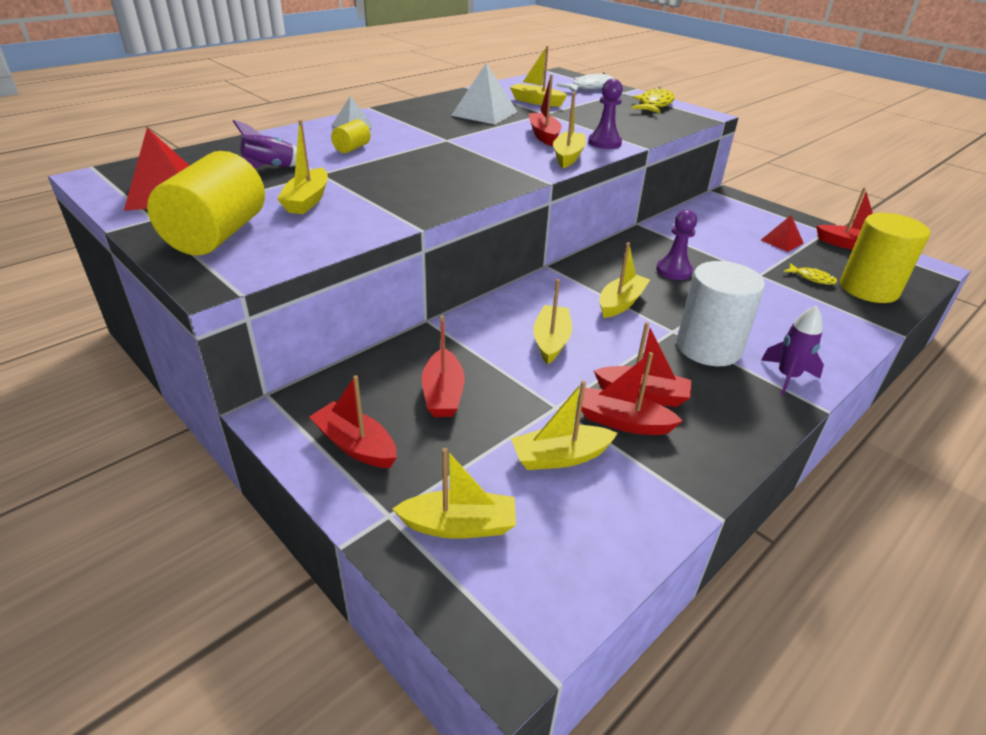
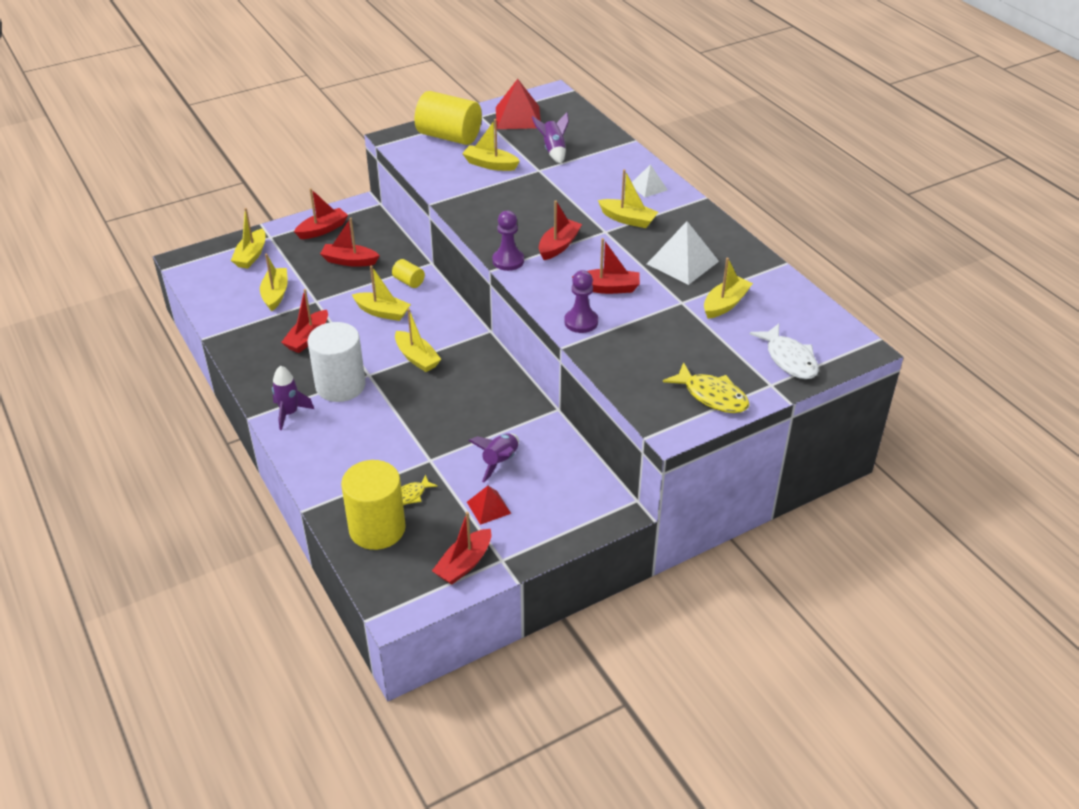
camera: 105 degrees right, 5 degrees up
(352, 148) = (590, 184): yellow cylinder -> yellow cylinder (409, 281)
(568, 157) = (548, 291): yellow boat -> yellow boat (628, 219)
(623, 422) = (289, 324): red boat -> red boat (559, 246)
(674, 271) = (455, 404): purple pawn -> purple pawn (508, 261)
(726, 242) = (500, 461): none -> purple rocket

